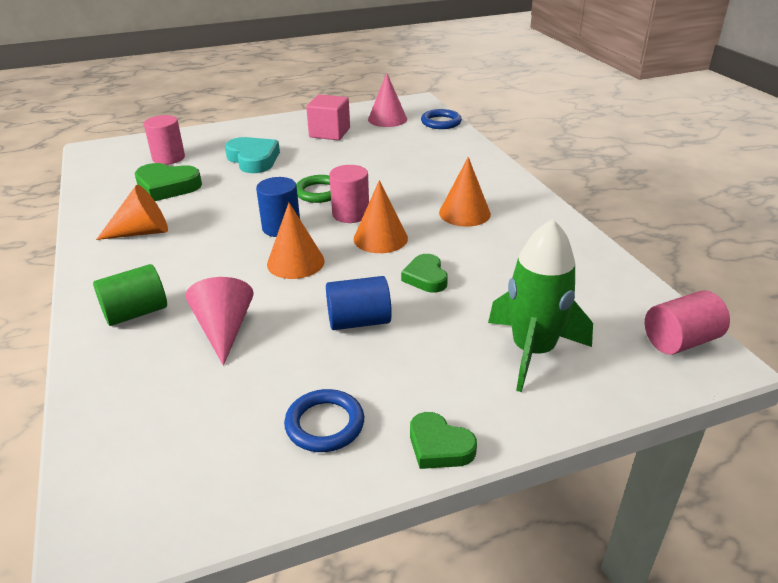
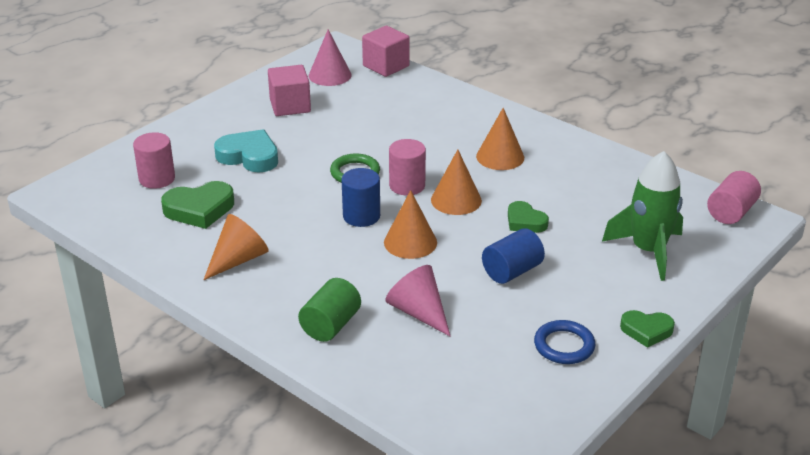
camera: 30 degrees left, 0 degrees up
(441, 122) = (386, 66): blue ring -> pink cube

